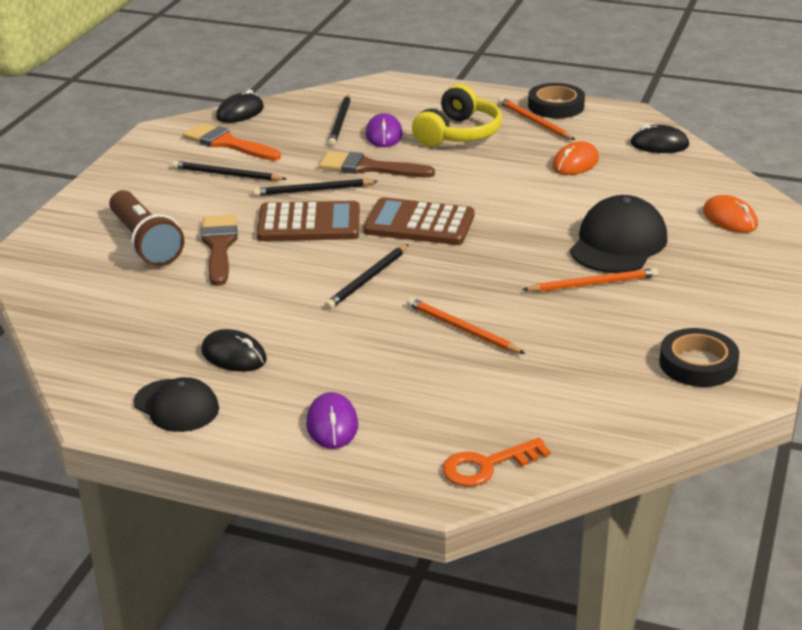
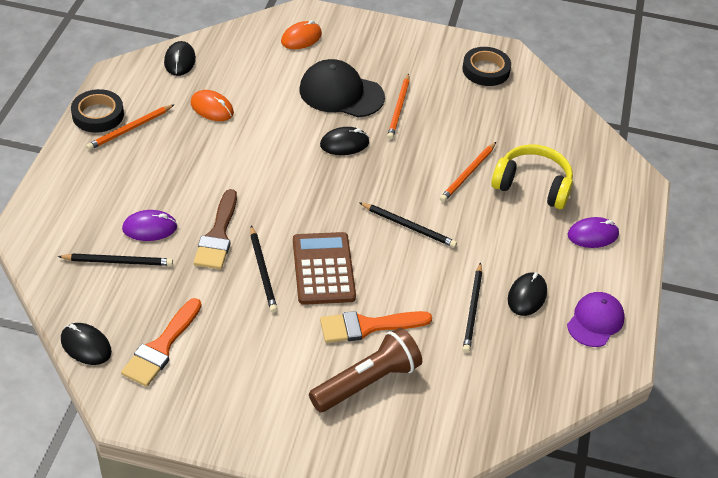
camera: 100 degrees left, 15 degrees up
(176, 406) = (595, 321): black cap -> purple cap
(219, 246) = (368, 326): brown brush -> orange brush
(226, 175) = (231, 339): black pencil -> black pencil (473, 310)
(419, 223) = (319, 199): brown calculator -> none
(458, 134) = (151, 177): yellow headphones -> yellow headphones (532, 185)
(487, 466) = (611, 162): orange key -> none
(518, 242) = (344, 144): none -> black mouse
(593, 284) = (399, 108): orange pencil -> orange pencil turned 150 degrees counterclockwise

